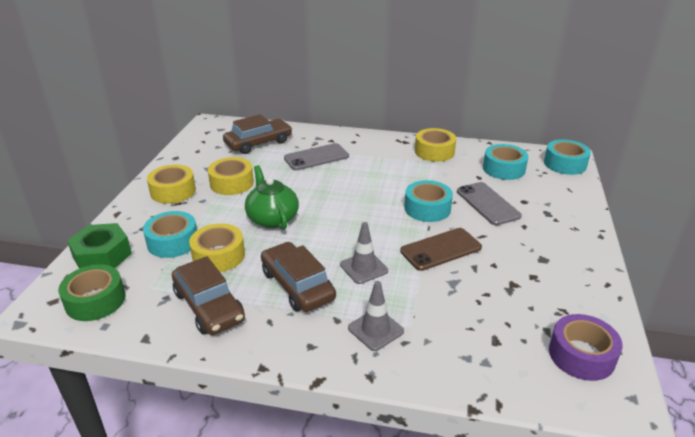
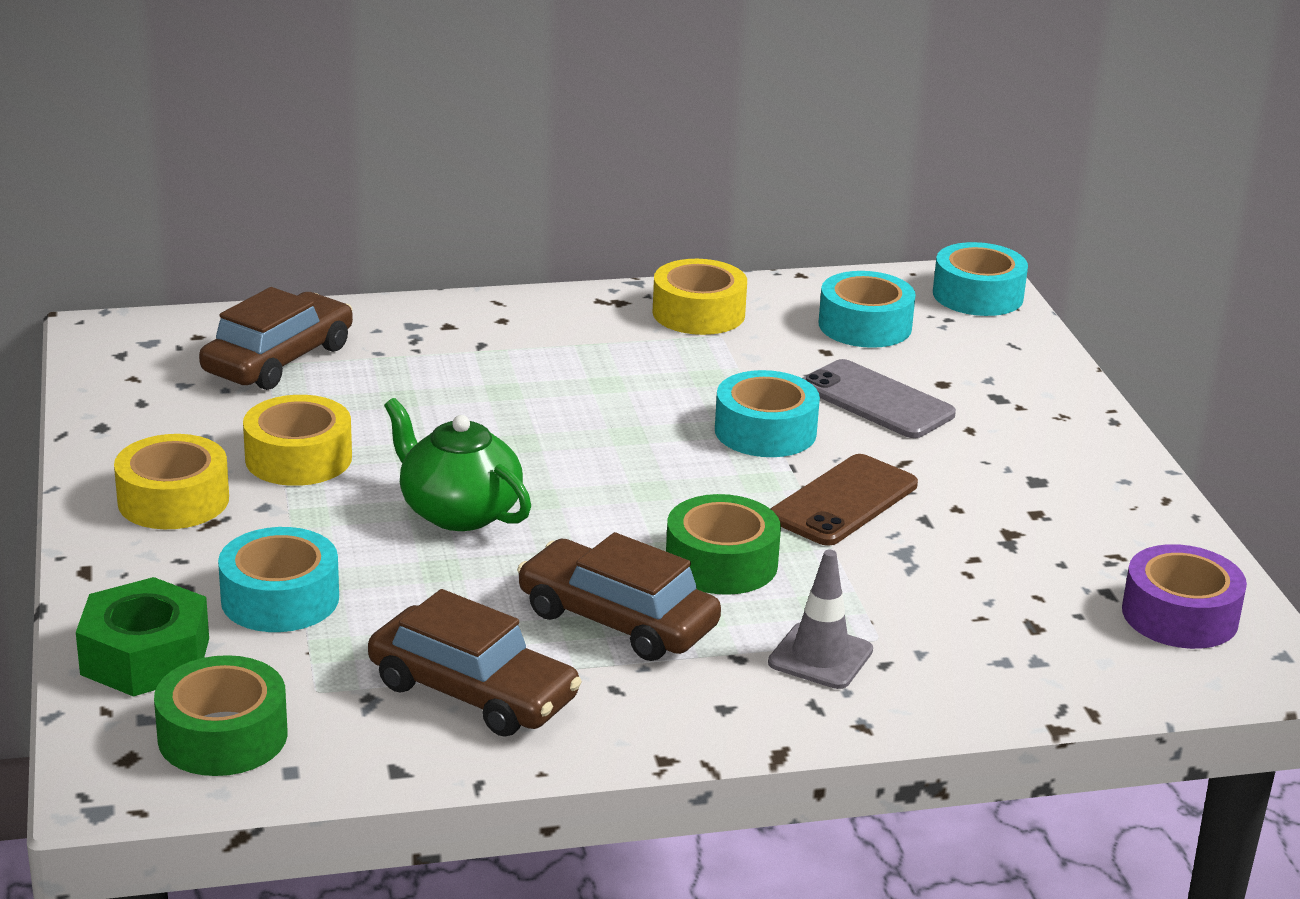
camera: 25 degrees left, 5 degrees down
(218, 255) = (407, 603): yellow tape -> none
(316, 157) = (446, 369): grey phone -> none
(363, 268) = (721, 563): grey traffic cone -> green tape

